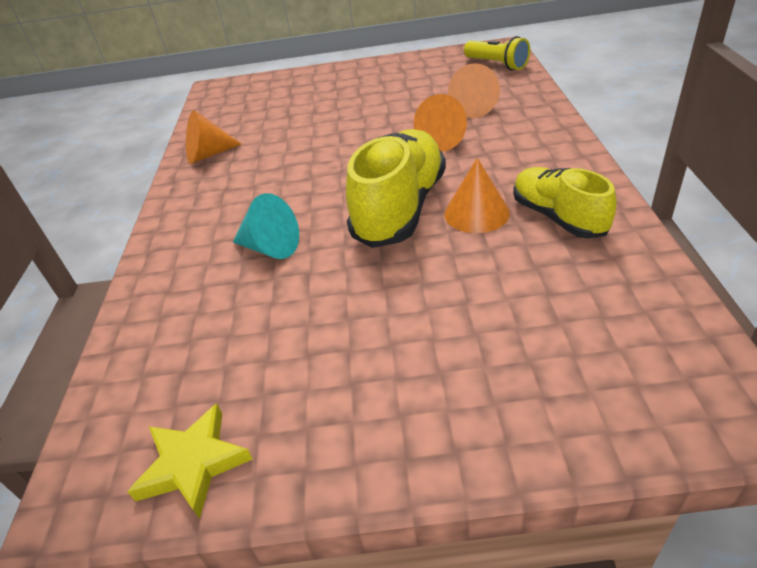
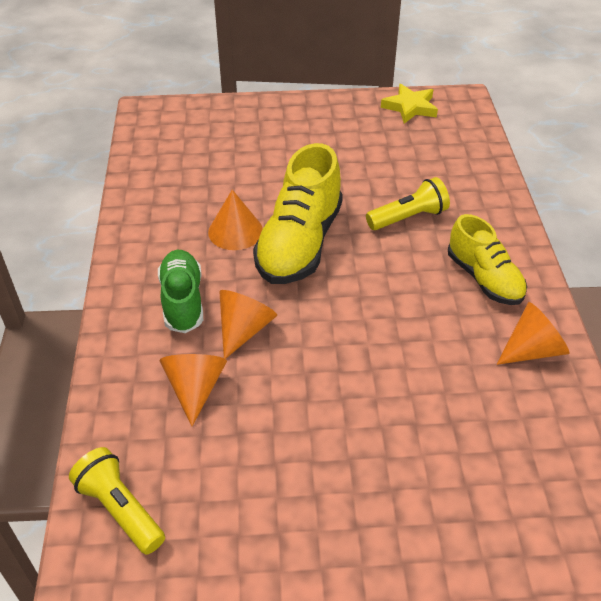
camera: 175 degrees right, 5 degrees up
(271, 247) = (408, 217): turquoise cone -> yellow flashlight
(507, 151) = (182, 301): none -> green shoe
(558, 217) = (173, 220): yellow shoe -> yellow shoe (484, 278)

